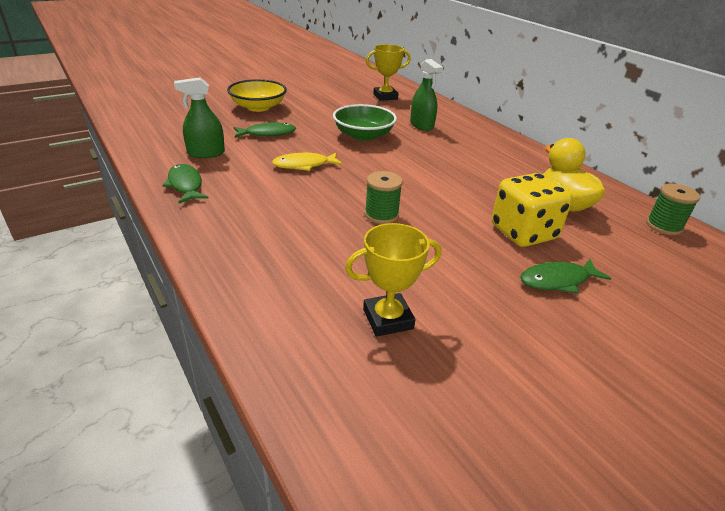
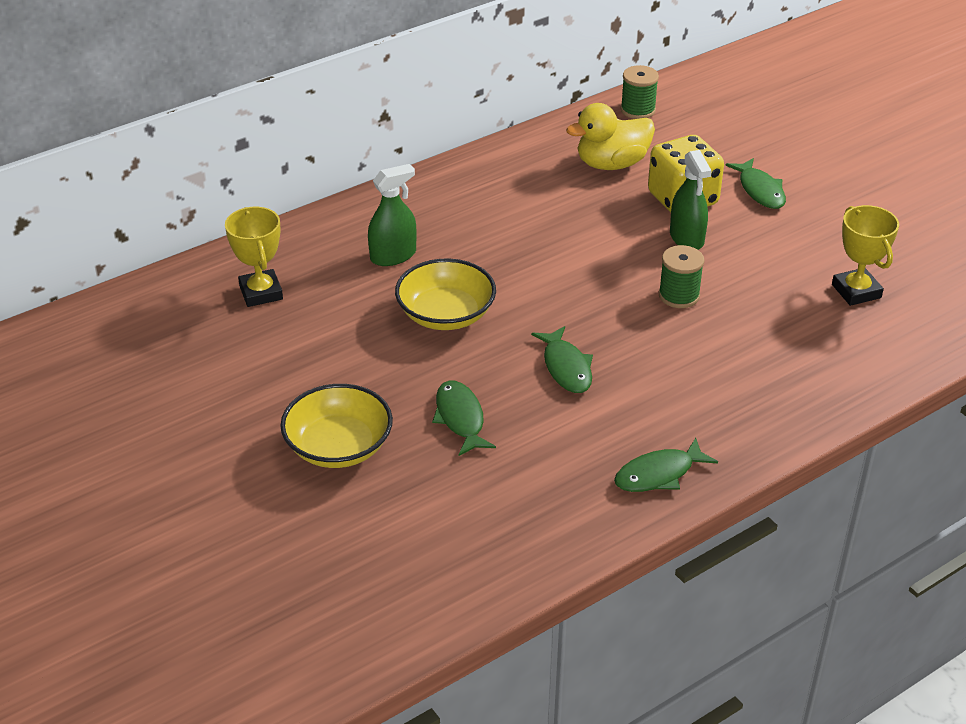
camera: 90 degrees left, 5 degrees up
(206, 153) = (552, 475): green spray bottle -> green spray bottle (686, 238)
(304, 165) = (566, 367): yellow fish -> green fish
(363, 135) = (446, 314): green bowl -> yellow bowl

